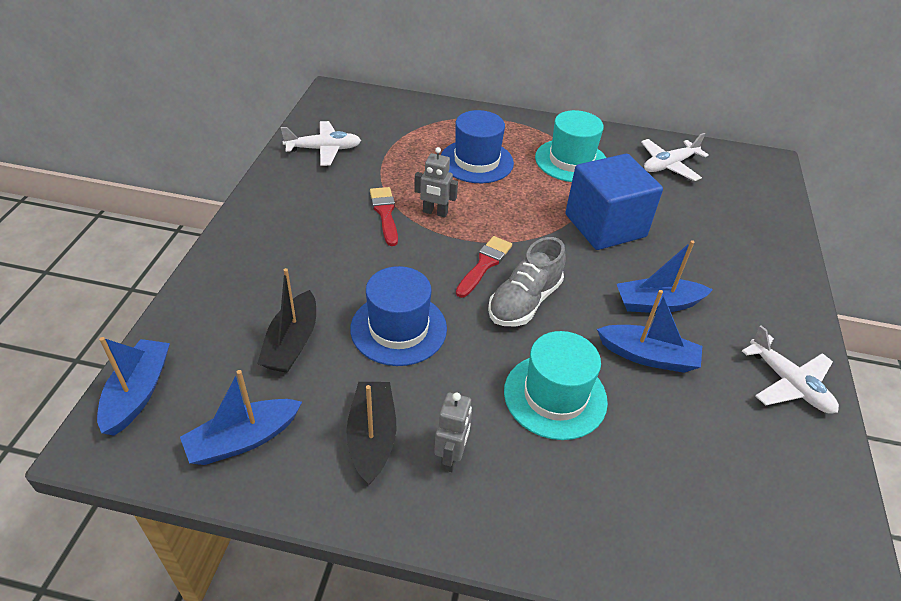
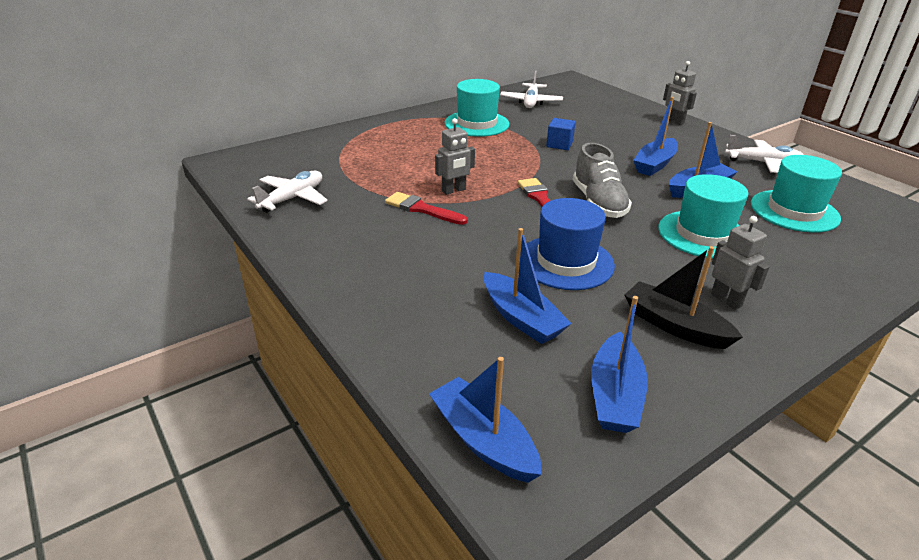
camera: 45 degrees left, 10 degrees down
(292, 342) = (521, 318): black boat -> blue boat
(476, 161) = (421, 151): blue hat -> none
(605, 226) = (559, 144): blue cube -> blue cube, size x0.44
(701, 450) = (794, 211): none -> turquoise hat
(787, 275) = (674, 121): none -> grey robot

